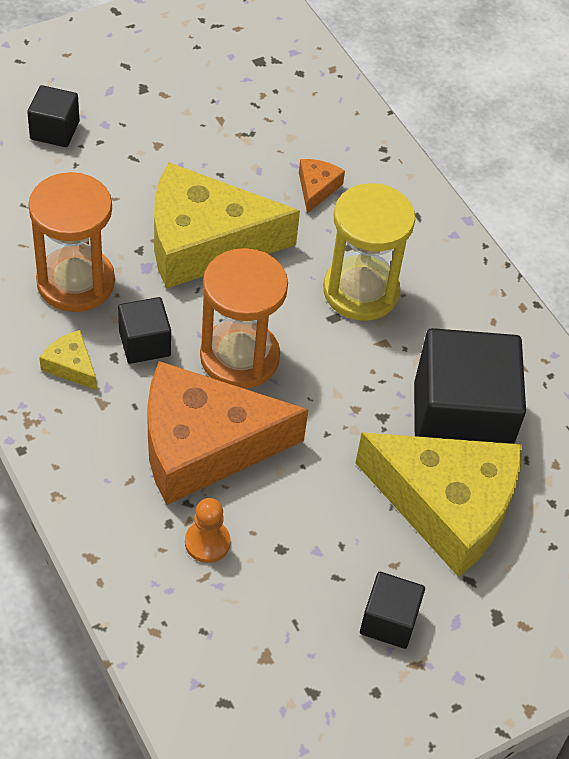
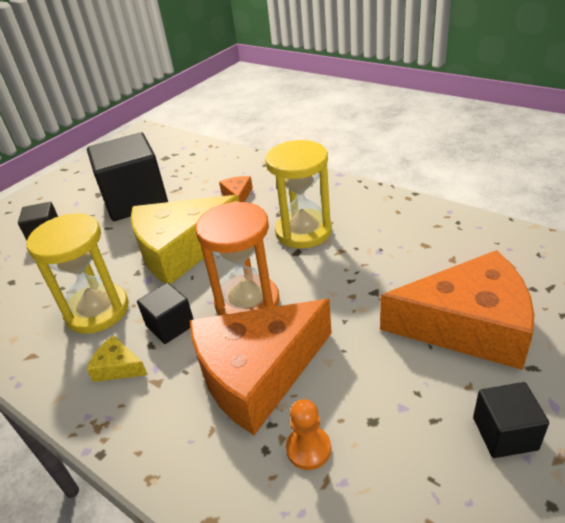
camera: 15 degrees left, 15 degrees down
(75, 282) = (97, 311): orange hourglass -> yellow hourglass
(447, 506) = (468, 325): yellow cheese -> orange cheese
(460, 422) = (428, 271): black cube -> black cube (135, 200)

